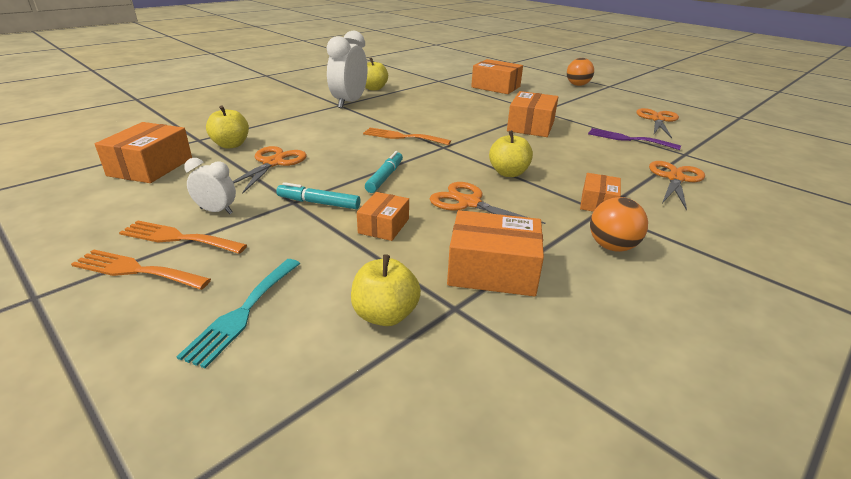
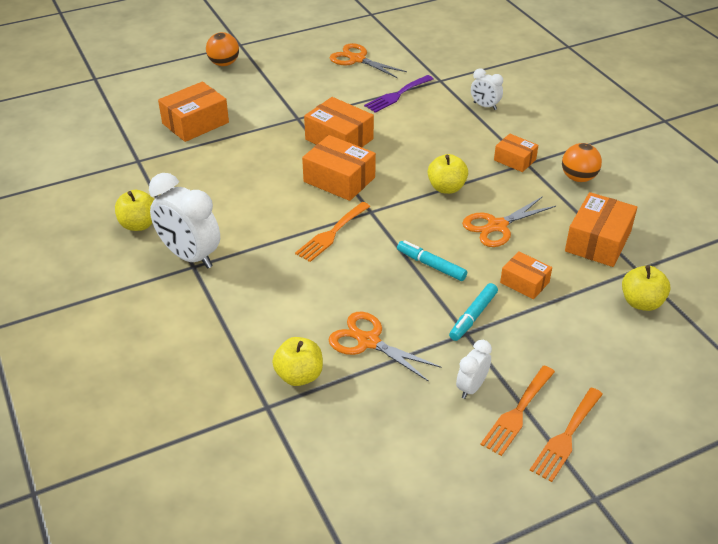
camera: 70 degrees left, 10 degrees up
(151, 167) = (343, 447): orange box -> orange box (339, 179)
(243, 313) = (631, 372): turquoise fork -> none
(675, 178) = (485, 106): orange scissors -> white clock

